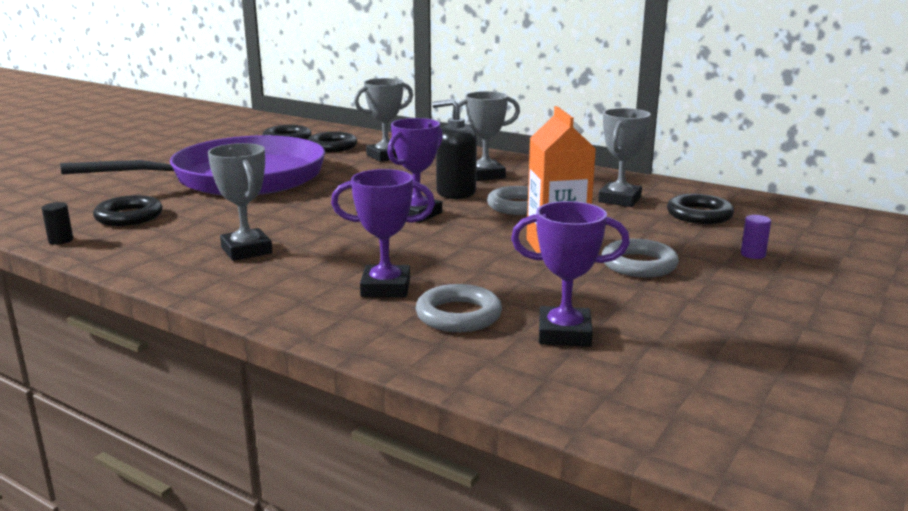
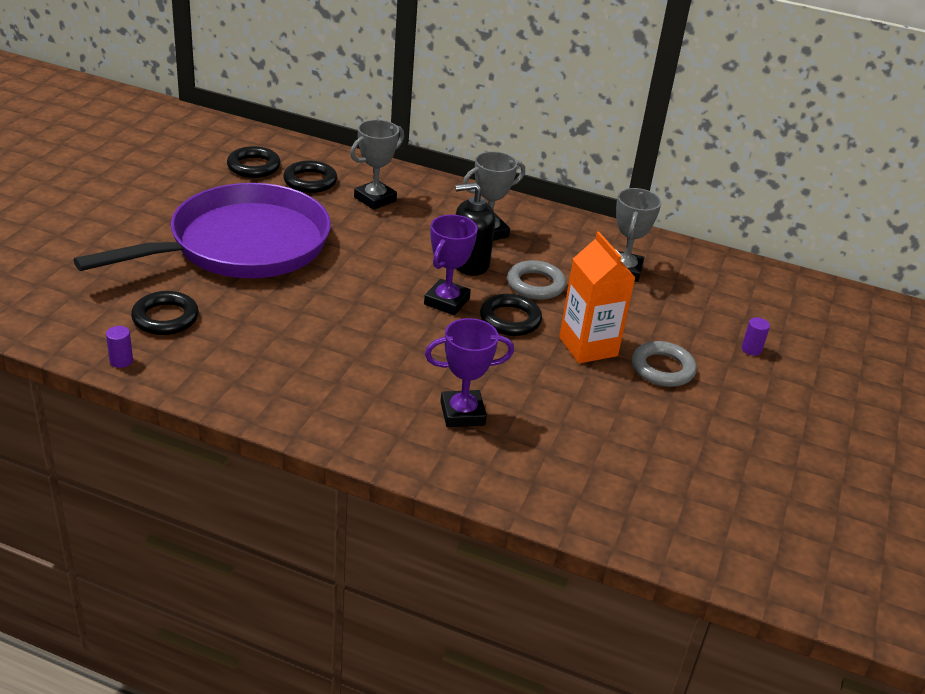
camera: 15 degrees left, 15 degrees up
(61, 240) = (121, 361): black cylinder -> purple cylinder
(246, 250) = (313, 367): grey trophy -> none
(458, 315) = (536, 445): grey ring -> none
(564, 333) = (626, 462): purple trophy -> none
(699, 215) = (698, 292): black ring -> black ring (510, 319)

